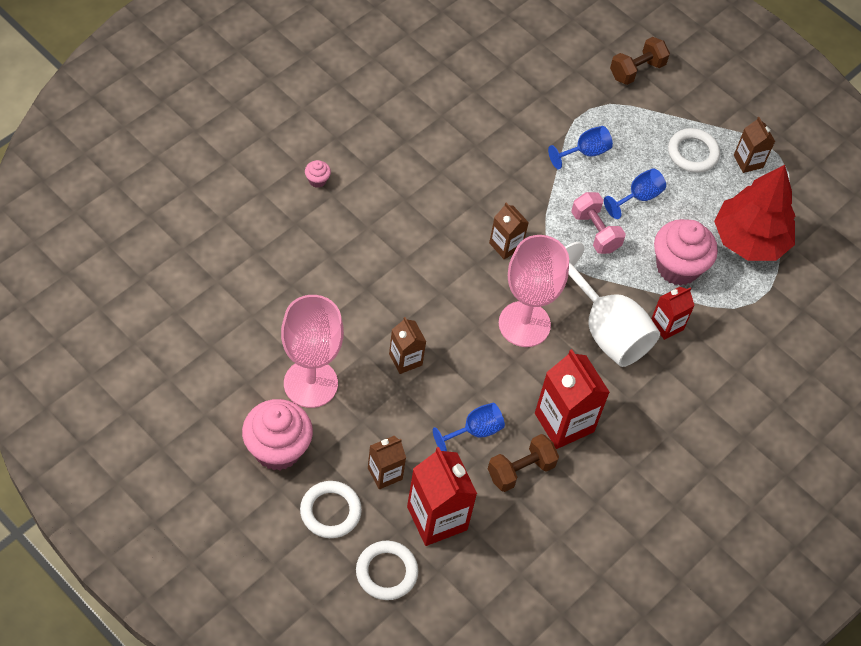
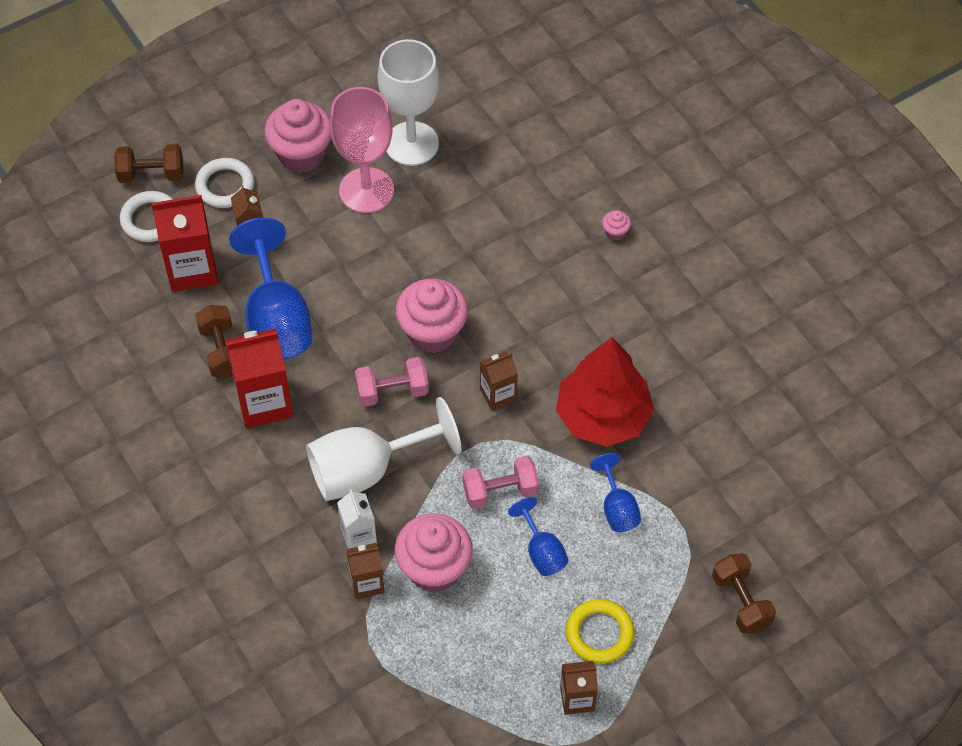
camera: 110 degrees right, 0 degrees up
(246, 354) = (411, 144): none -> white goblet
(330, 586) = (151, 174): none -> brown dumbbell
(405, 359) = (374, 274): brown carton -> brown carton (367, 583)
(456, 303) = (432, 333): none -> pink cupcake
(475, 431) = (276, 319): blue goblet -> blue goblet, size x1.95
(524, 324) = (392, 391): pink goblet -> pink dumbbell
(667, 325) = (358, 535): red carton -> white carton
(692, 153) = (599, 633): white ring -> yellow ring
(749, 240) = (457, 663): red tree -> red tree (602, 416)

